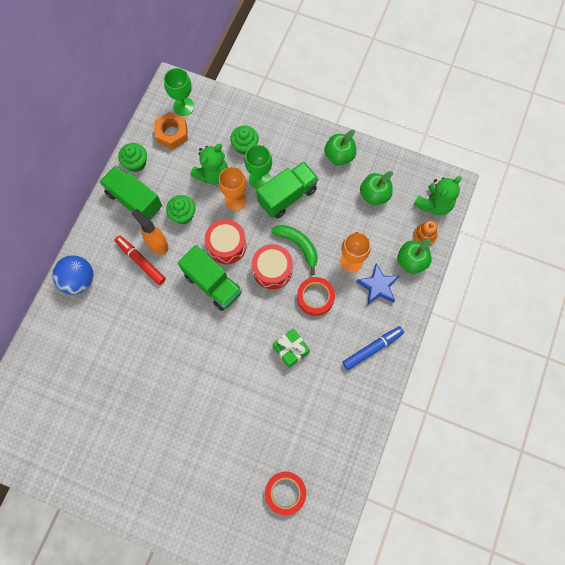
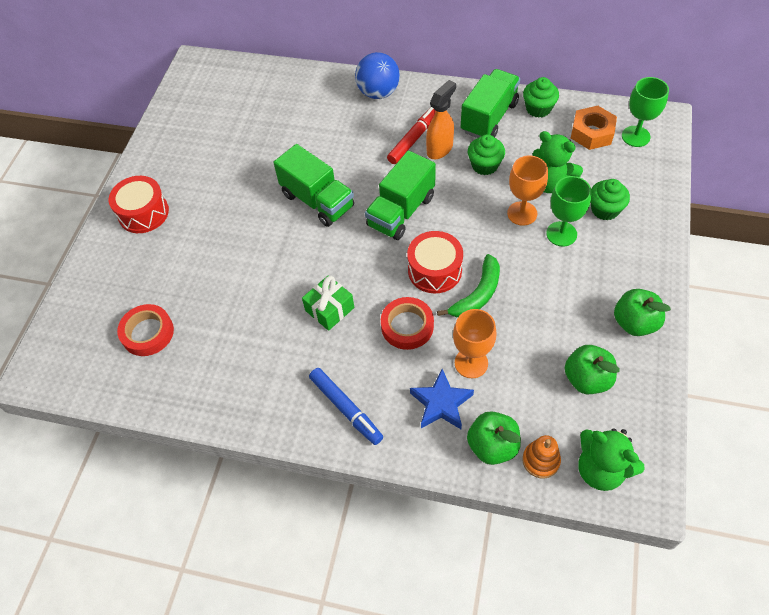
camera: 85 degrees right, 15 degrees down
(226, 245) = (456, 216): red drum -> red drum (143, 213)
(287, 196) = (547, 269): green truck -> green truck (317, 201)

